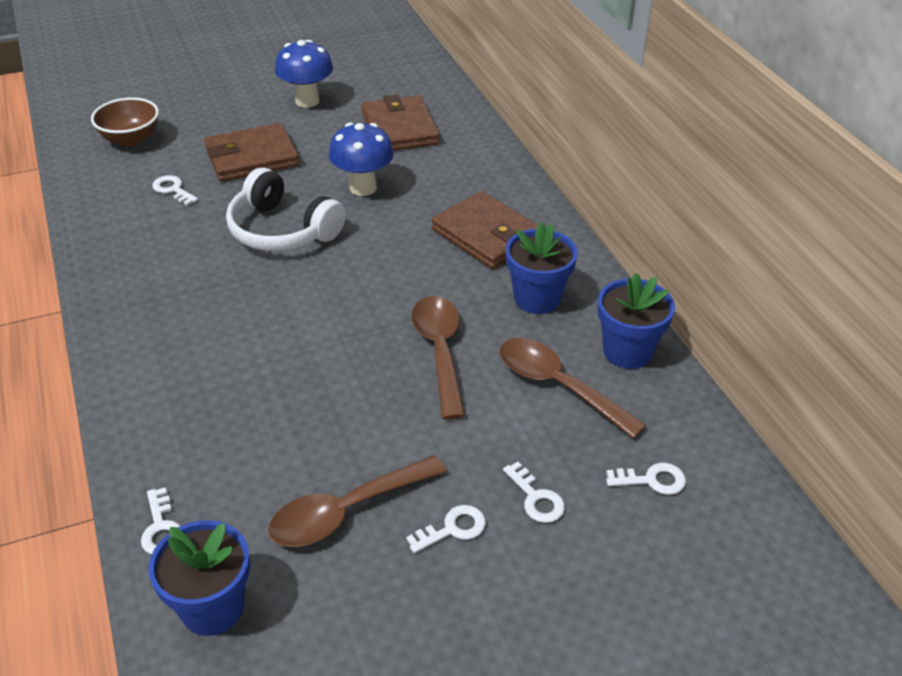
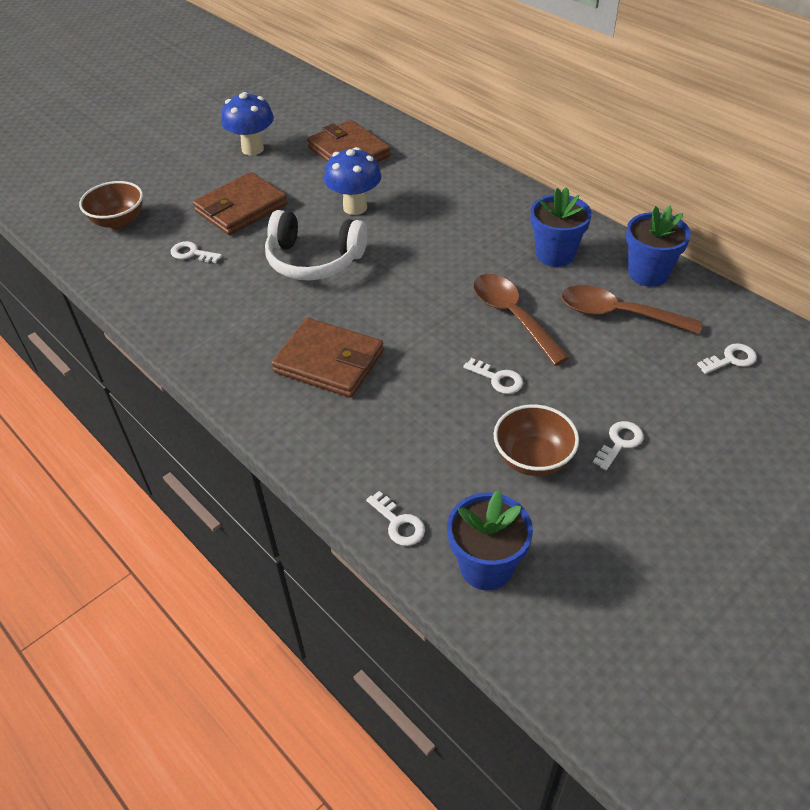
camera: 20 degrees left, 5 degrees up
(346, 511) = (533, 458): brown spoon -> brown bowl
(486, 235) = (481, 217): brown wallet -> brown wallet (329, 362)
(536, 498) = (662, 400): white key -> white key (498, 379)

